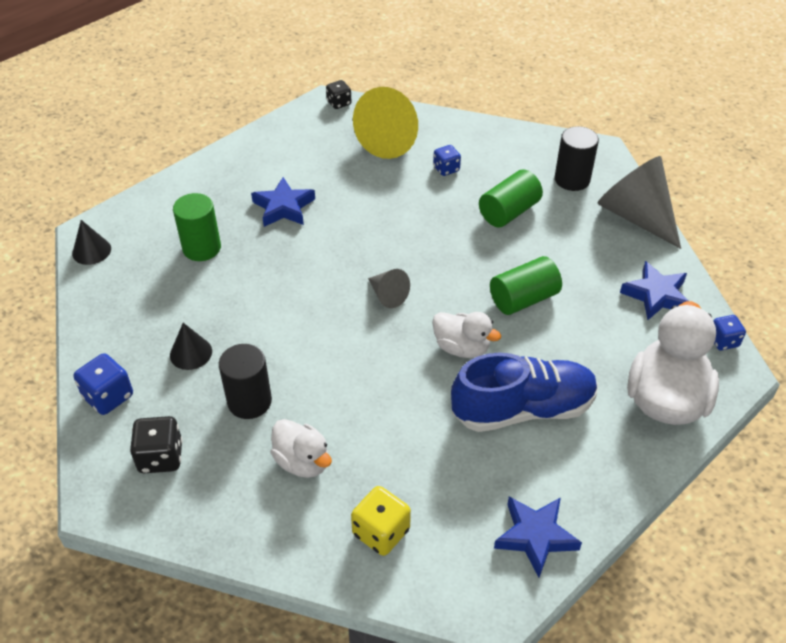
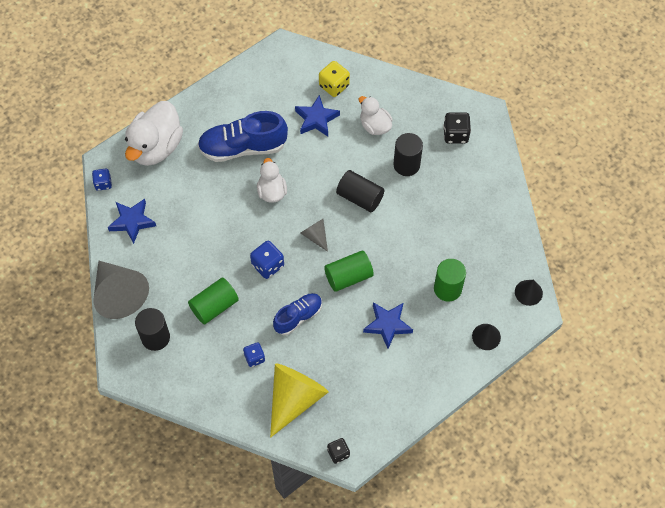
camera: 175 degrees left, 15 degrees up
(108, 396) = (493, 174): blue dice -> blue dice (267, 265)
(191, 353) = (446, 201): black cone -> black cone (486, 336)
(325, 349) = (360, 197): none -> black cylinder
(399, 208) = (298, 317): none -> blue shoe
(462, 347) = (272, 191): white duck -> white duck turned 45 degrees clockwise
(523, 299) = (223, 226): green cylinder -> green cylinder (348, 277)
(535, 537) = (254, 78): blue star -> blue star (316, 119)

